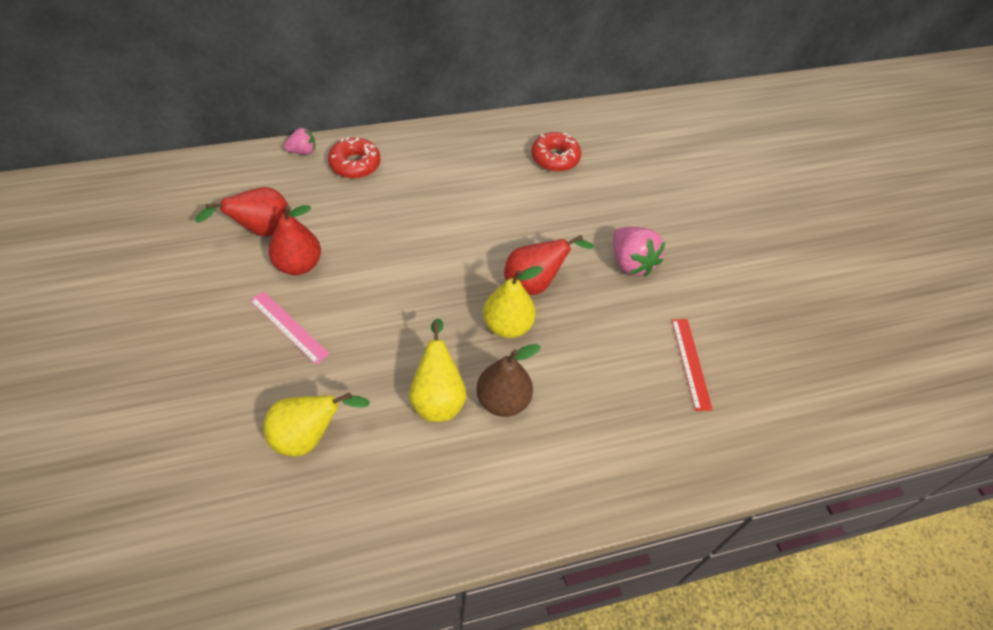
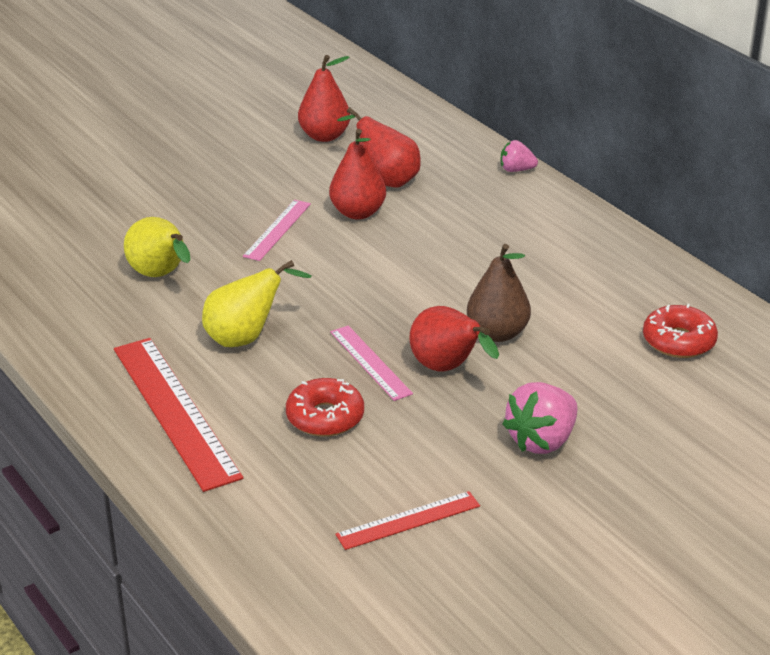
camera: 75 degrees right, 20 degrees down
(157, 246) = (324, 136): none -> red pear
(302, 151) = (516, 170): pink strawberry -> pink strawberry turned 135 degrees clockwise
(355, 164) = (527, 205): red donut -> red donut (325, 417)
(503, 400) = (266, 381): brown pear -> brown pear (497, 333)
(507, 325) = (370, 362): yellow pear -> pink ruler
(516, 477) = (175, 411): none -> red ruler

